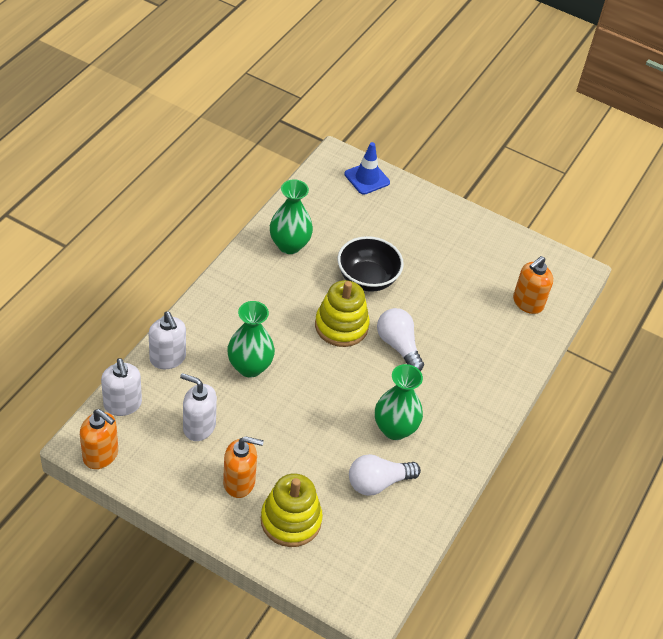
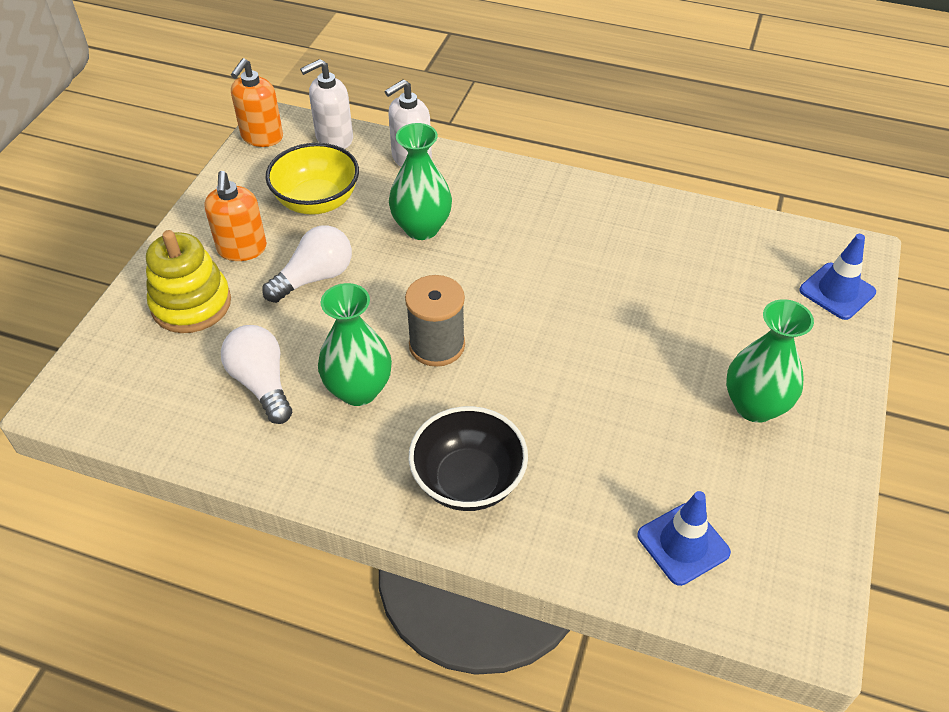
camera: 85 degrees right, 0 degrees up
(199, 427) = (317, 201): white soap dispenser -> yellow bowl
(289, 245) = (649, 230): green vase -> green vase (754, 406)
(341, 326) = (526, 305): yellow stacking toy -> none
(365, 380) = (437, 345): none -> grey spool
(367, 279) = (629, 320): black bowl -> black bowl (468, 481)
(398, 346) = (514, 374): white light bulb -> white light bulb (314, 278)
(527, 303) = (683, 544): orange soap dispenser -> blue traffic cone

